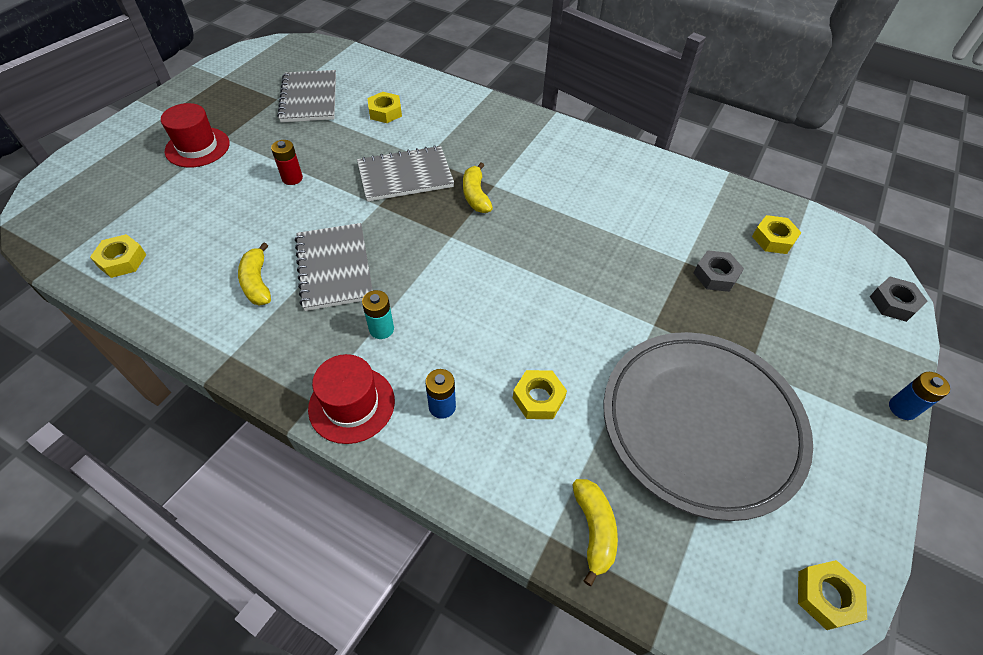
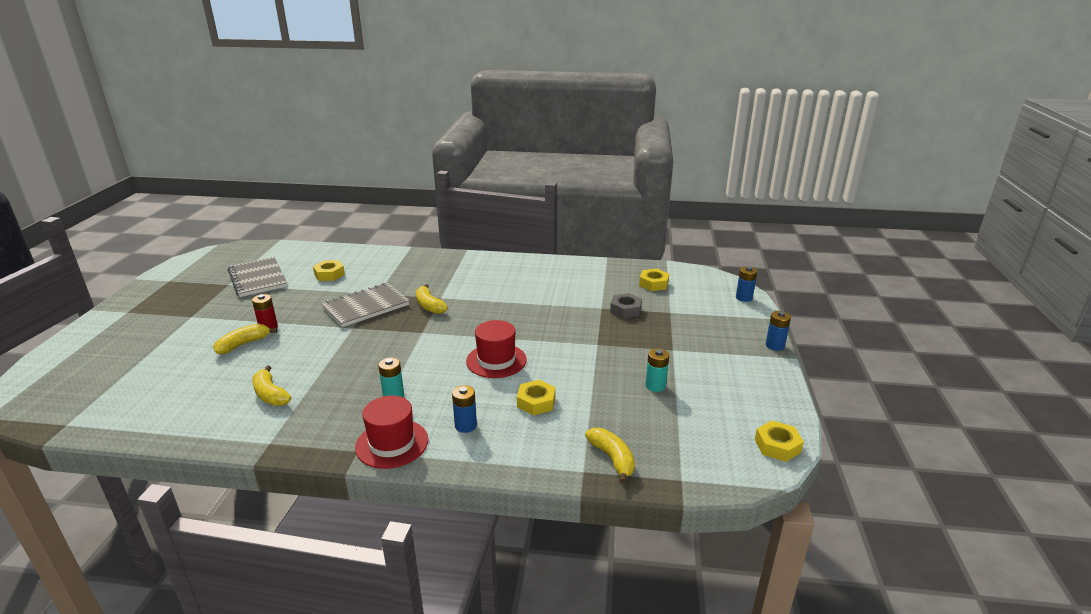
camera: 20 degrees left, 25 degrees down
(122, 260) = (132, 411): yellow nut -> none
(197, 147) = (168, 327): red hat -> red hat (496, 360)
(259, 196) = (243, 344): none -> yellow banana
(334, 268) = (334, 371): grey notebook -> none
(700, 424) = (655, 386): grey plate -> turquoise battery
(893, 303) = (744, 298): grey nut -> blue battery

